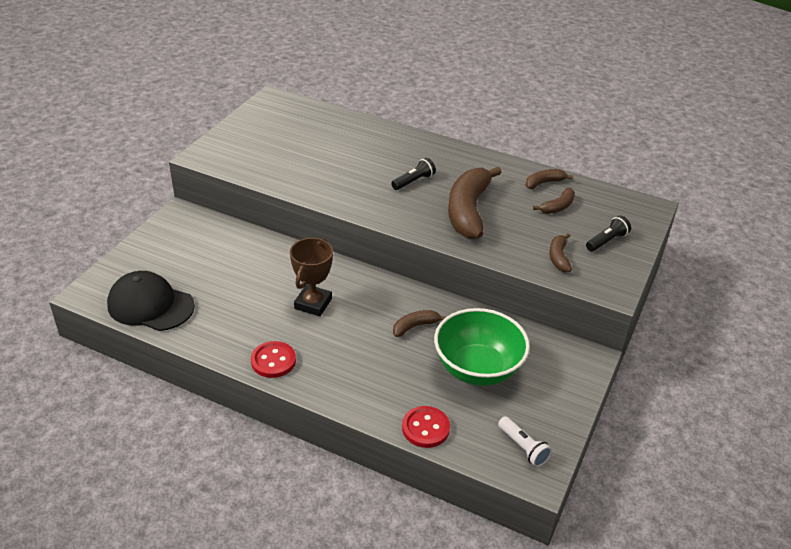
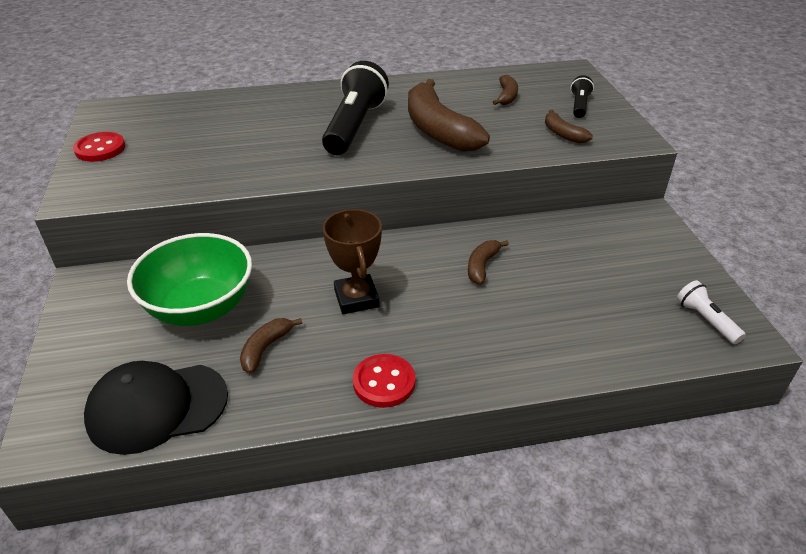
camera: 35 degrees left, 0 degrees up
(413, 181) = (354, 126): black flashlight -> black flashlight, size x2.05
(425, 428) = (611, 356): red button -> red button (100, 149)
(477, 369) = (582, 273): green bowl -> green bowl (200, 308)
(523, 447) = (705, 320): white flashlight -> white flashlight turned 135 degrees counterclockwise
(544, 183) = (470, 83): brown banana -> brown banana (265, 348)

